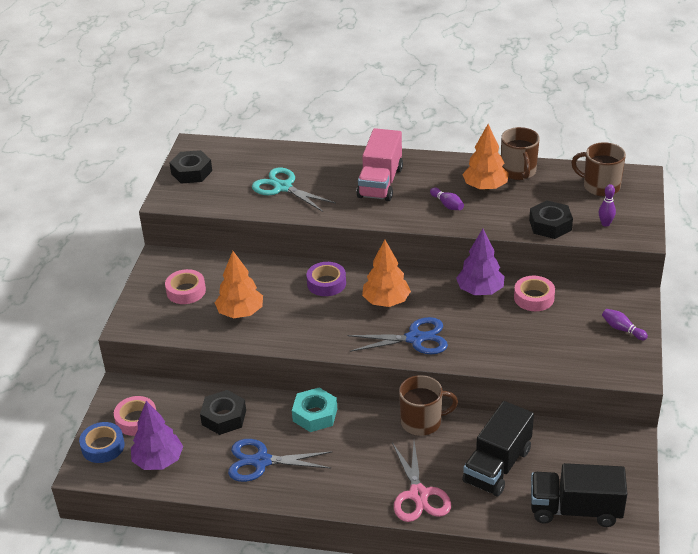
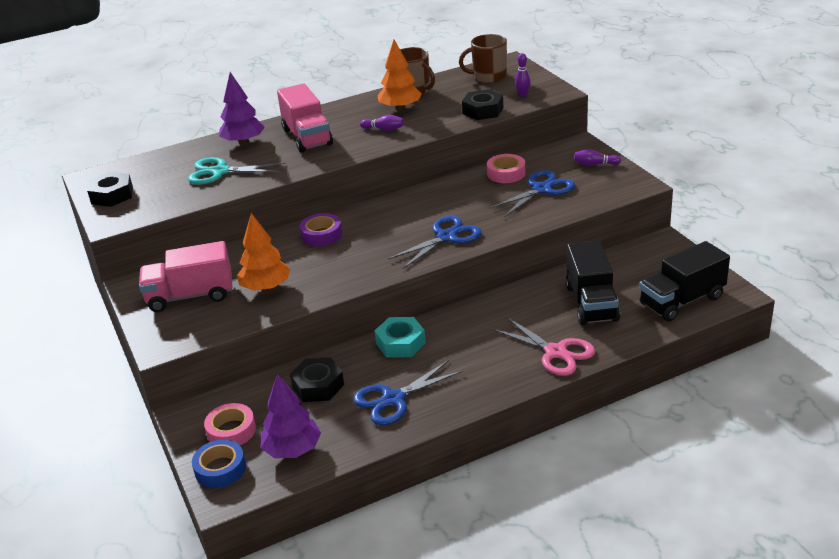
camera: 35 degrees left, 5 degrees down
(186, 291) = (191, 296): pink tape -> pink truck
(386, 301) = (390, 225): orange tree -> none
(422, 422) = (497, 304): brown mug -> none
(480, 291) = (458, 186): purple tree -> purple tree (243, 142)
(545, 331) = (542, 189): none -> blue scissors

